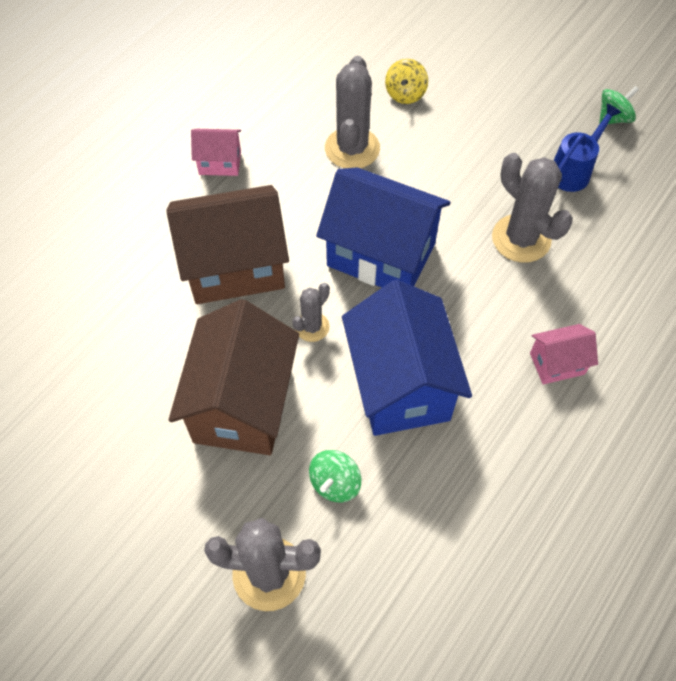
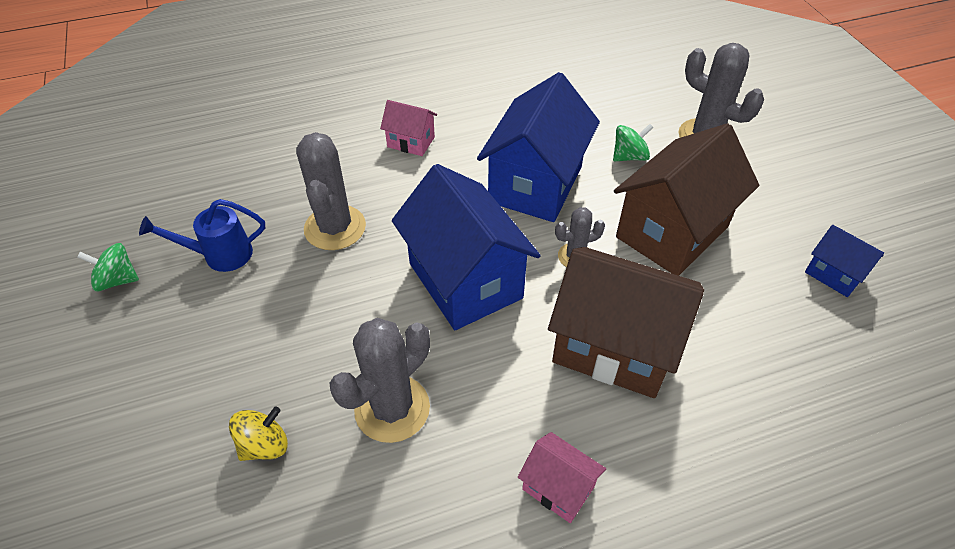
camera: 145 degrees left, 10 degrees down
(76, 443) = (834, 274): none -> blue house

